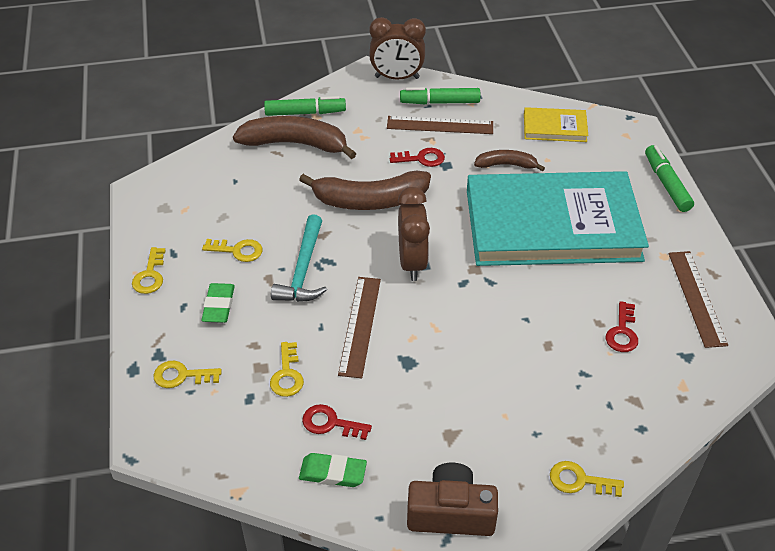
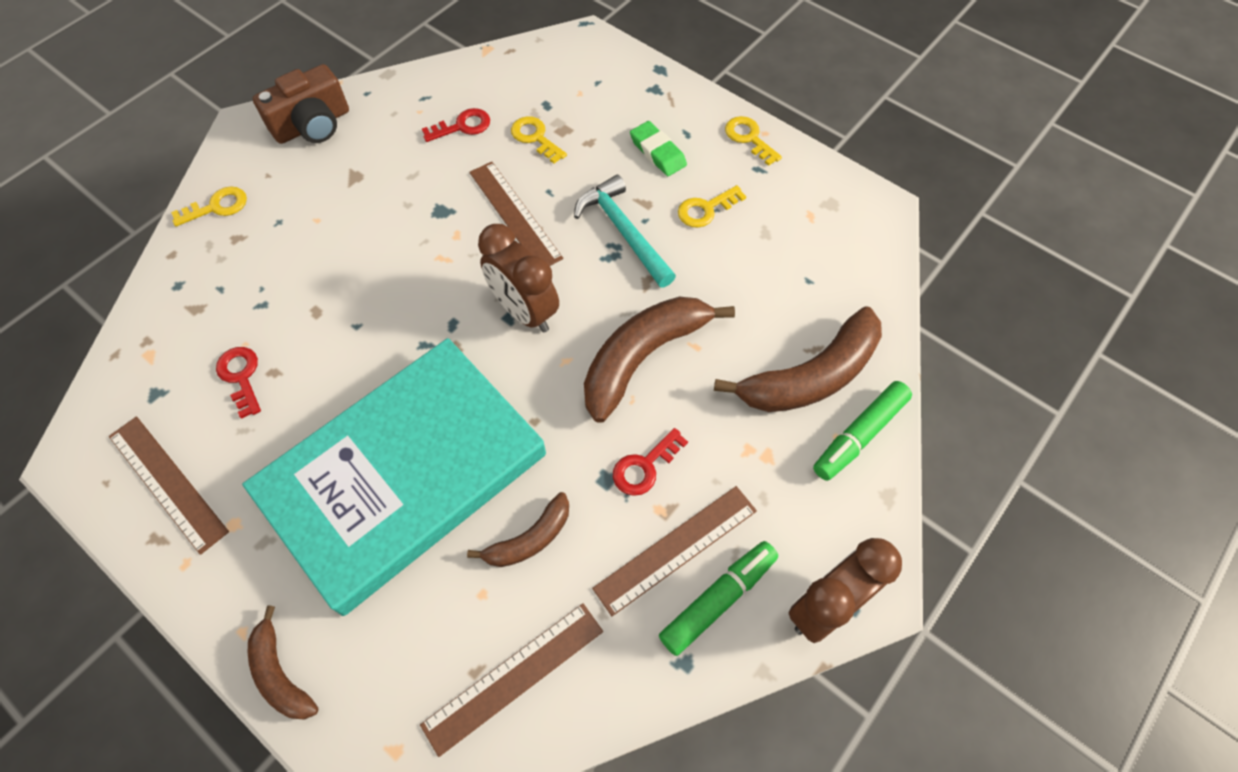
camera: 140 degrees right, 15 degrees up
(181, 376) = (617, 87): yellow key -> none
(333, 473) = (428, 97): green eraser -> none
(555, 127) = (514, 677): yellow book -> brown ruler
(666, 184) = (281, 673): green marker -> brown banana

